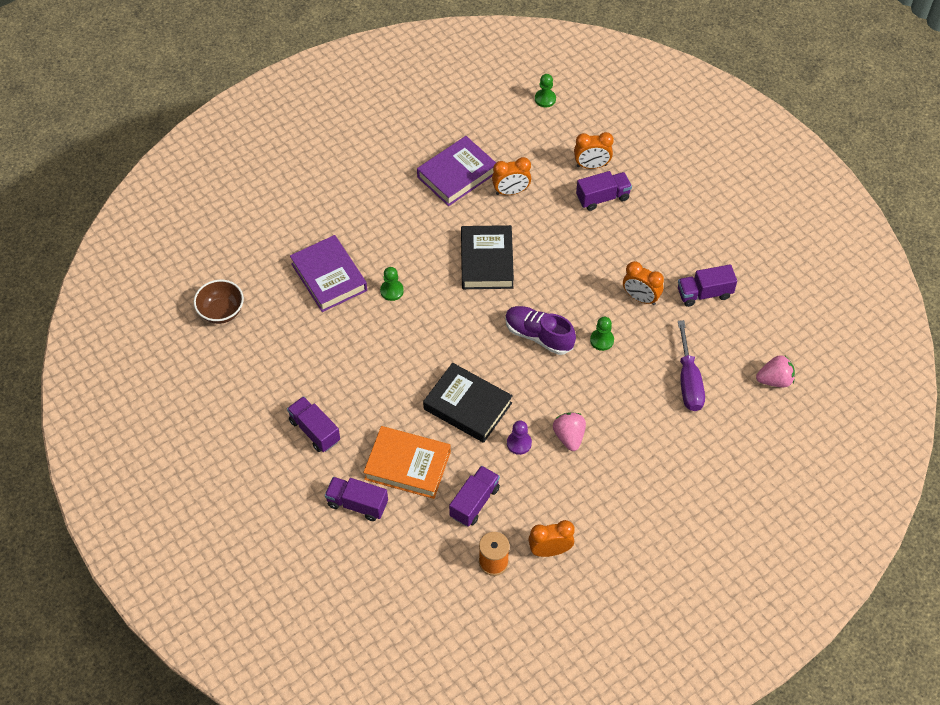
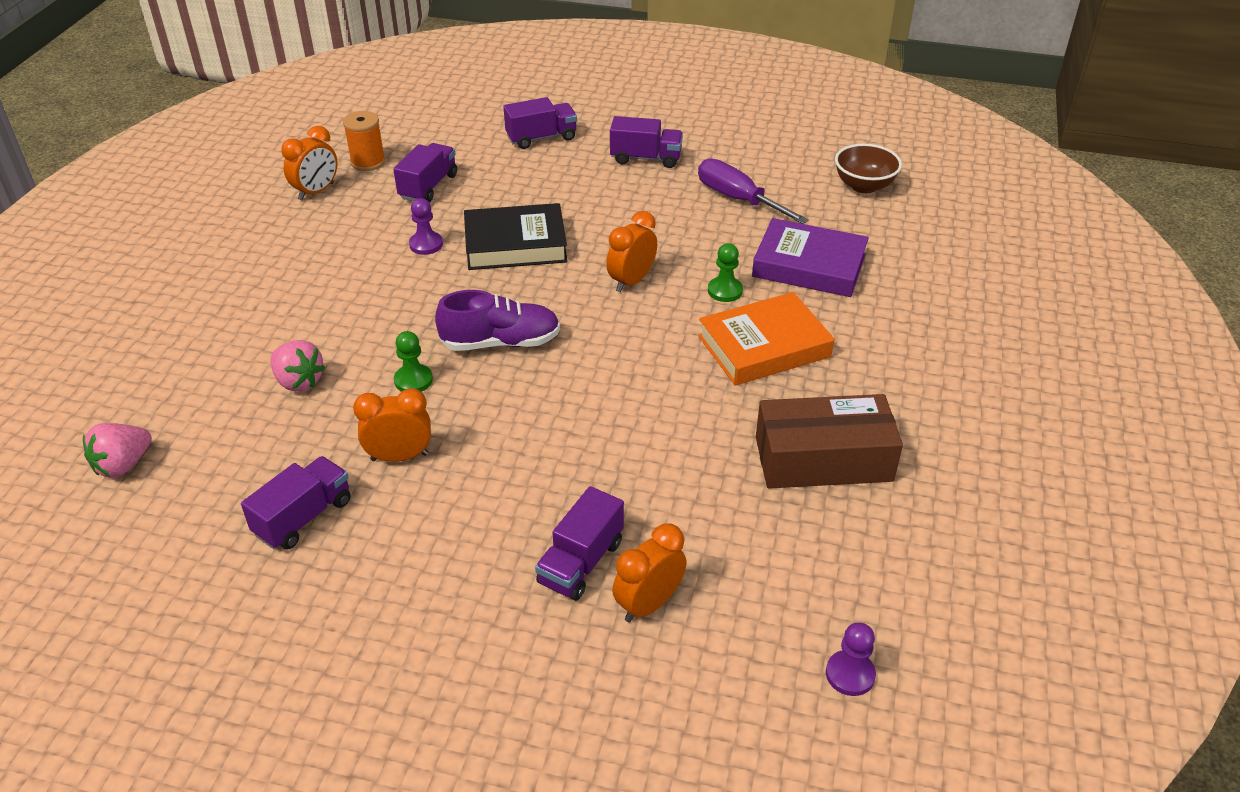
camera: 140 degrees right, 15 degrees down
(407, 465) = (525, 179): orange book -> orange book (764, 346)
(457, 175) = (823, 459): purple book -> brown box
(474, 502) = (428, 187): purple truck -> purple truck turned 150 degrees counterclockwise
(486, 261) = (653, 381): black book -> none
(511, 192) = (724, 484): orange clock -> orange clock (631, 281)
(545, 99) = (850, 674): green pawn -> purple pawn
(569, 436) = (373, 275): pink strawberry -> pink strawberry (299, 381)
(688, 381) = (256, 399): purple screwdriver -> purple screwdriver (738, 199)

